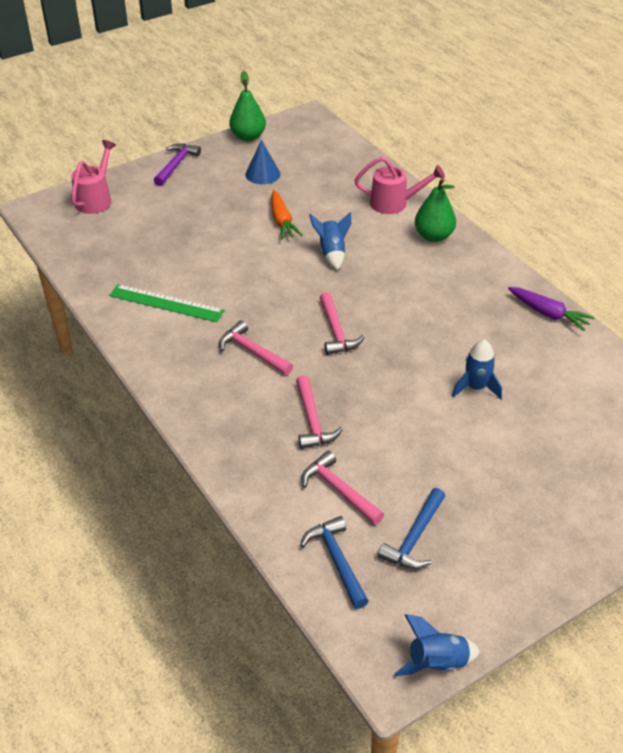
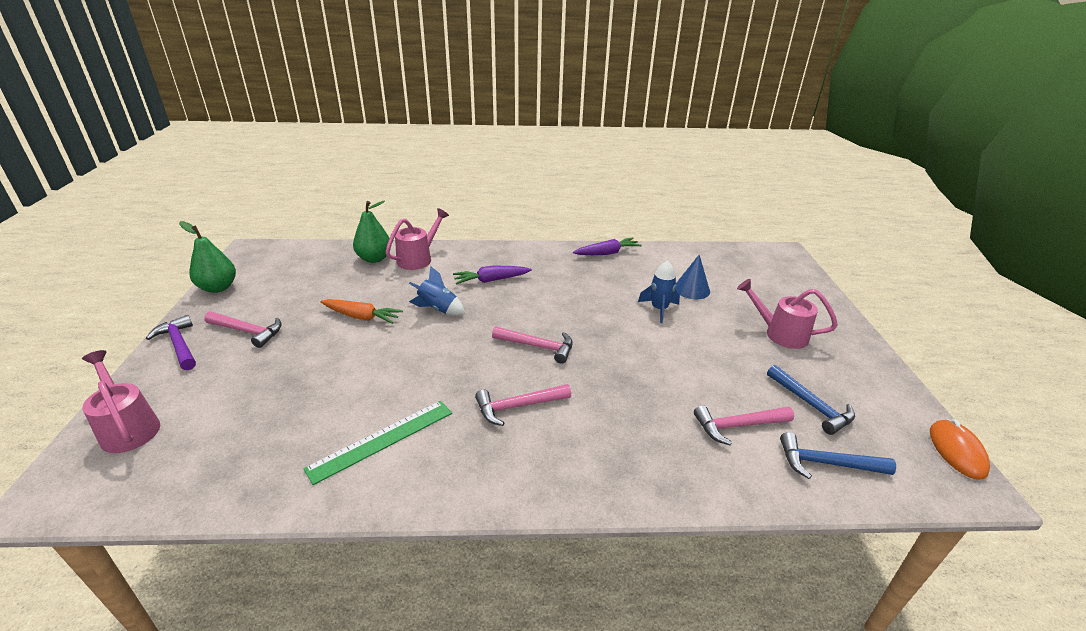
camera: 60 degrees left, 10 degrees down
(262, 174) = (283, 301): blue cone -> blue cone (691, 289)
(312, 421) = (641, 406): pink hammer -> pink hammer (248, 331)
(407, 261) = (491, 280): none -> purple carrot
(433, 236) = (477, 259): green pear -> green pear (374, 258)
(436, 663) = (956, 451): blue rocket -> orange mouse
(524, 492) = (780, 333): none -> pink watering can

